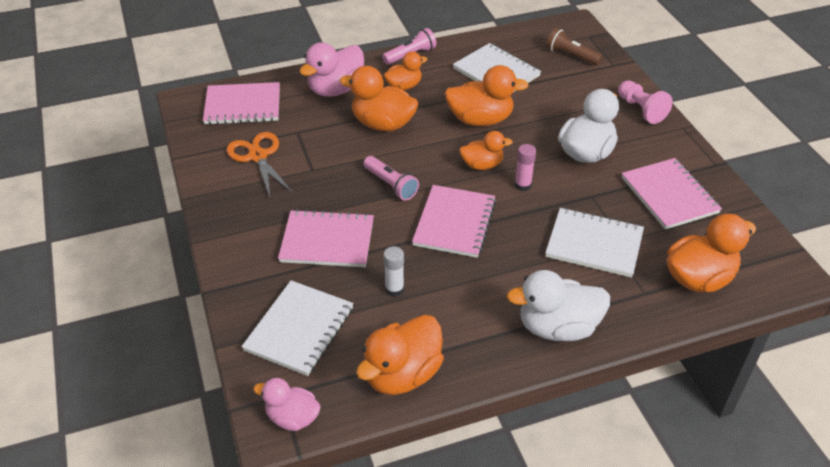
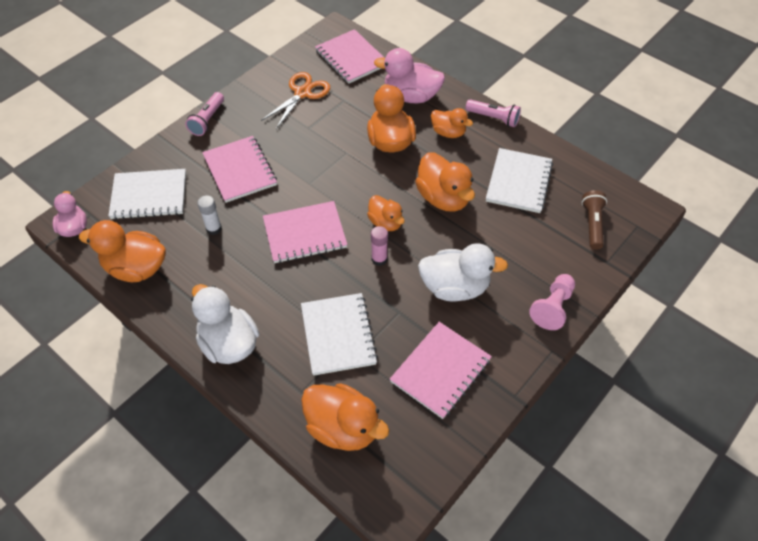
camera: 60 degrees right, 10 degrees up
(391, 185) = (322, 178): pink flashlight -> pink flashlight (207, 120)

